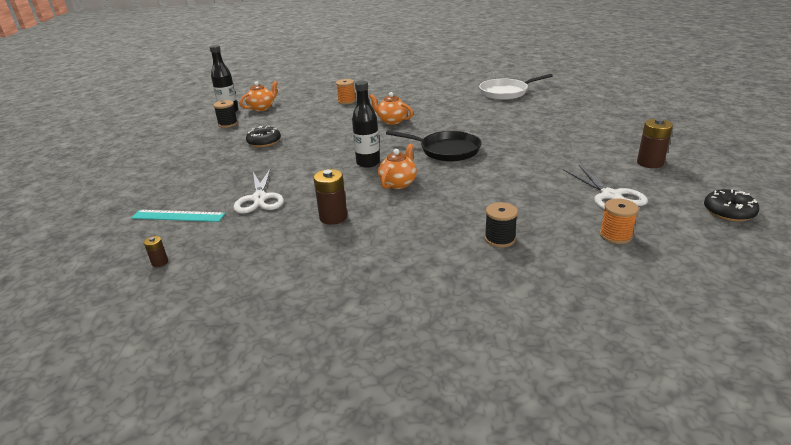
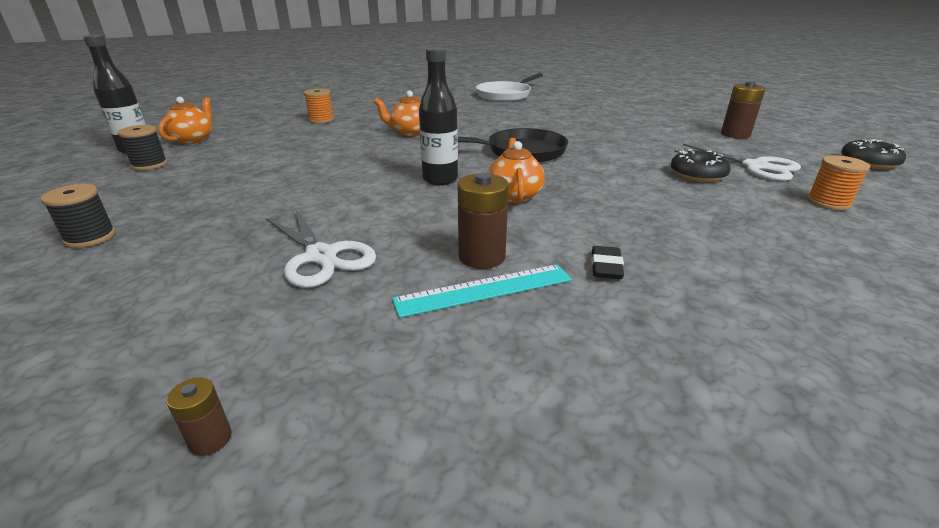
camera: 30 degrees left, 0 degrees up
(178, 216) = (172, 324): turquoise ruler -> turquoise ruler (484, 290)
(264, 142) = (243, 178): black donut -> black donut (697, 175)
(390, 239) = (606, 267): none -> black eraser
(500, 239) = (731, 233): black spool -> black spool (90, 237)

